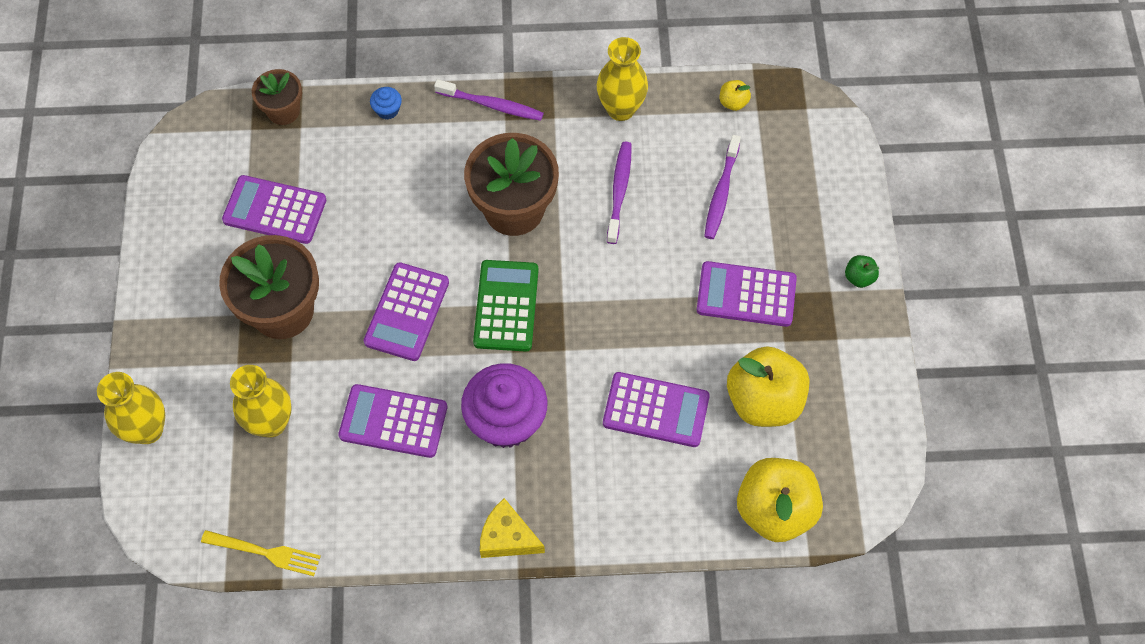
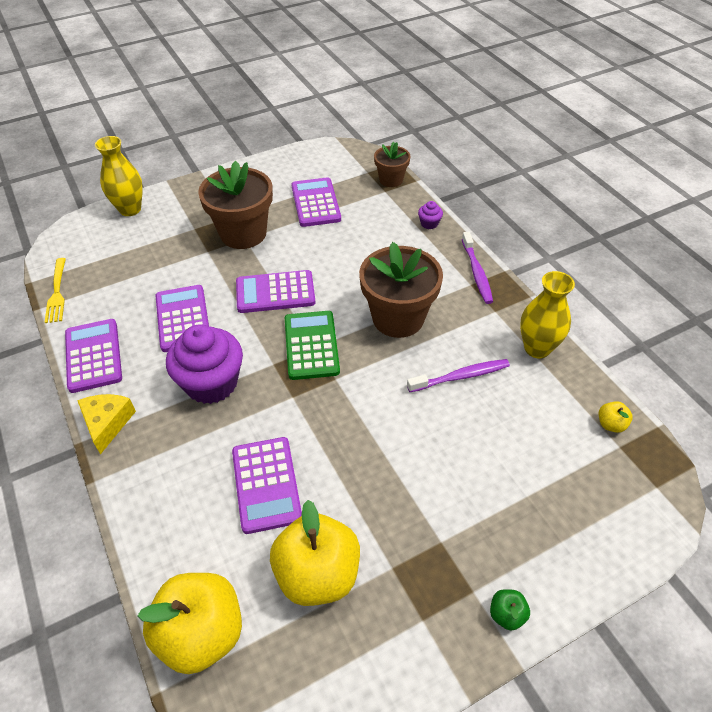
camera: 65 degrees right, 15 degrees down
(271, 423) = (156, 259): yellow vase -> none
(387, 110) = (429, 223): blue cupcake -> purple cupcake
(506, 306) = (311, 345): green calculator -> green calculator turned 75 degrees counterclockwise
(721, 193) = (513, 451): purple toothbrush -> none
(746, 294) = (422, 513): purple calculator -> purple calculator (94, 356)

